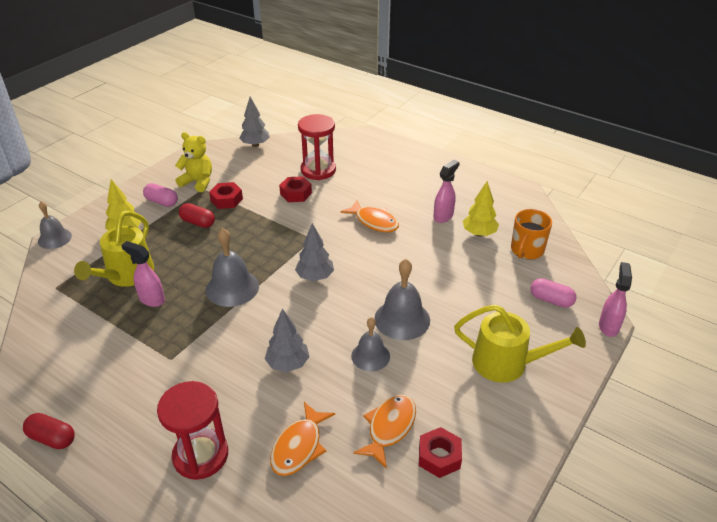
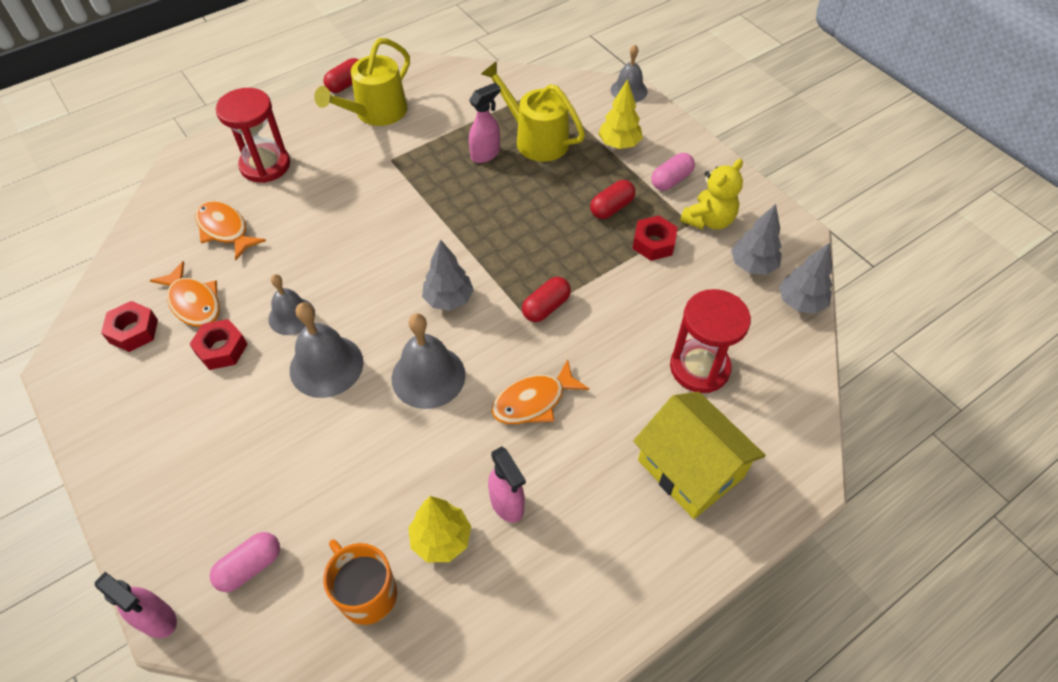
camera: 110 degrees right, 15 degrees up
(232, 287) = (470, 220): grey bell -> grey bell (428, 376)
(288, 364) = (327, 243): grey tree -> grey tree (752, 265)
(296, 193) = (642, 323): red nut -> red nut (221, 349)
(301, 232) = (546, 307): none -> red capsule
(383, 165) = (690, 468): none -> yellow house
(507, 363) = (190, 449): yellow watering can -> yellow watering can (376, 113)

